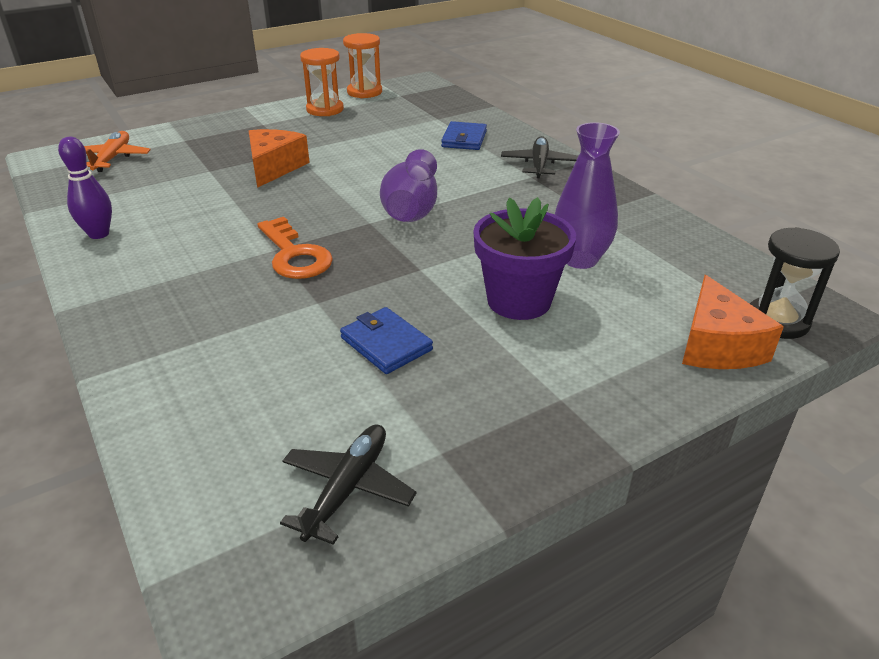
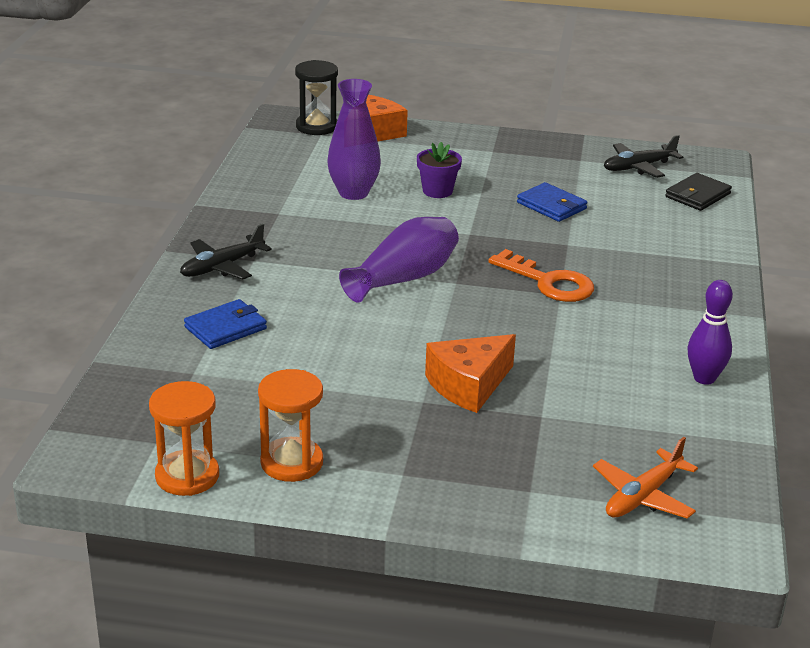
camera: 140 degrees left, 5 degrees down
(217, 472) = (698, 195): none -> black wallet
(294, 255) = (549, 282): orange key -> orange key turned 120 degrees clockwise
(386, 344) = (551, 205): blue wallet -> blue wallet turned 45 degrees counterclockwise
(519, 301) = (437, 191): purple flower pot -> purple flower pot, size x0.60

